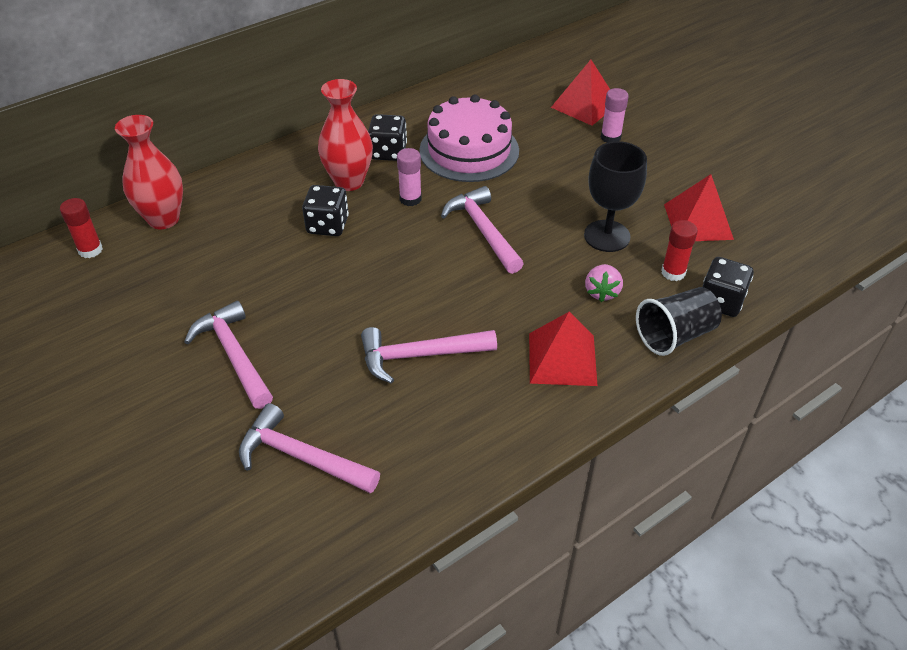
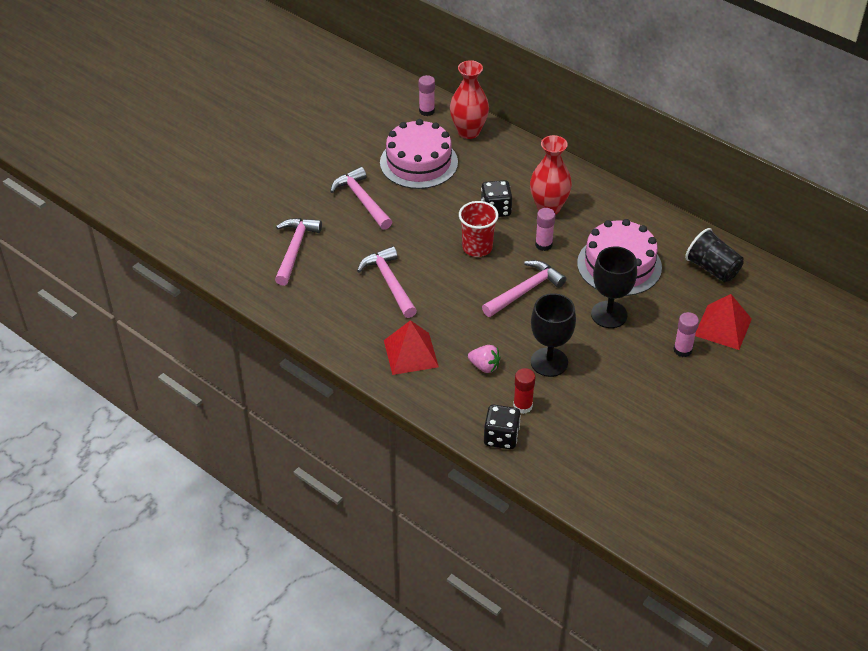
camera: 75 degrees right, 0 degrees up
(90, 250) = (426, 111): red glue stick -> pink glue stick
(192, 279) = (418, 162): none -> pink cake
(234, 355) = (362, 200): pink hammer -> pink hammer turned 75 degrees counterclockwise
(388, 152) = (594, 220): black dice -> none
(389, 256) = (477, 247): none -> red cup
(544, 175) = (609, 314): none -> black goblet
(602, 292) = (484, 366): pink strawberry -> pink strawberry turned 150 degrees counterclockwise
(675, 335) = (455, 412): black cup -> black cup (712, 268)
(698, 221) = (592, 417): red pyramid -> none

